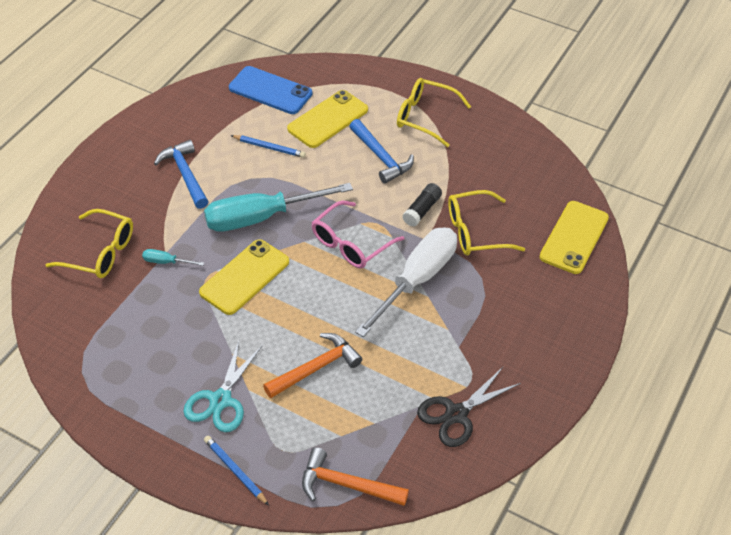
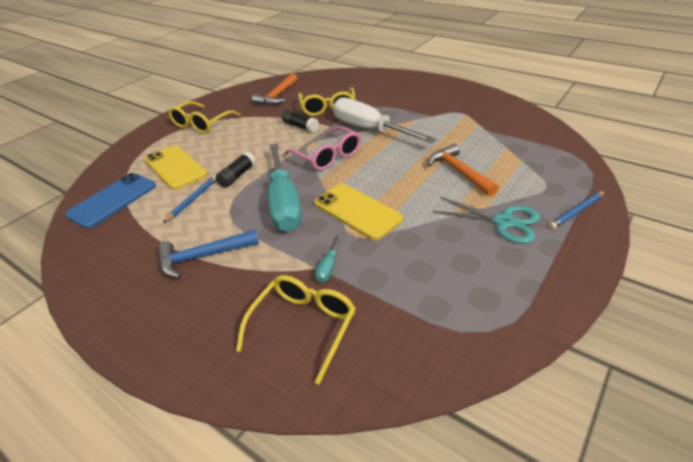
camera: 80 degrees left, 10 degrees down
(311, 172) = (237, 176): none -> black glue stick
(347, 485) = (565, 158): orange hammer -> orange hammer (277, 96)
(381, 157) = (236, 142): blue hammer -> none
(456, 414) = (489, 118): black scissors -> none
(574, 237) = (340, 79): yellow phone -> none

